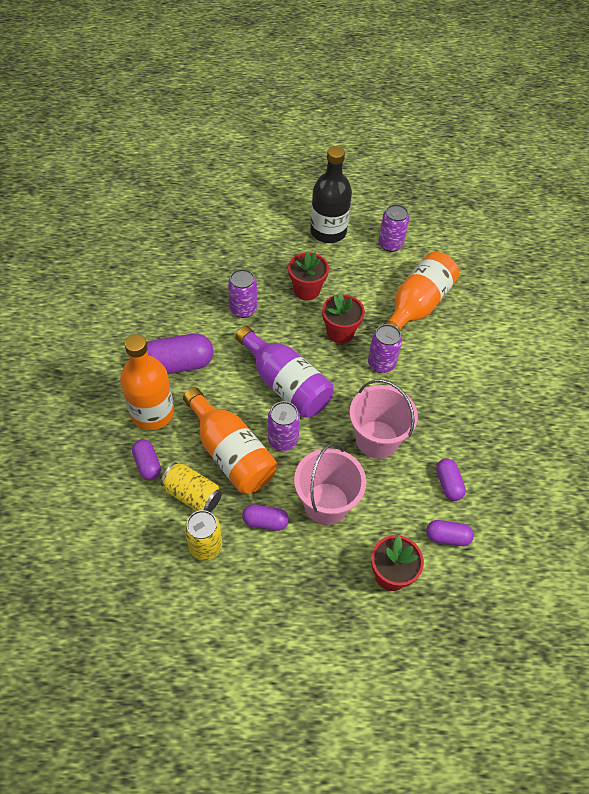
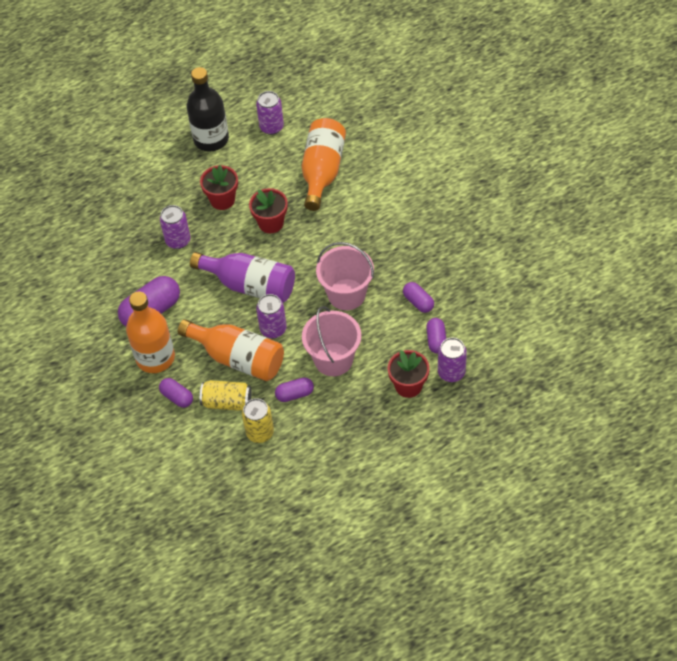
camera: 20 degrees left, 0 degrees up
(381, 363) = (318, 233): purple can -> purple can (451, 372)
(447, 537) = (436, 340): purple capsule -> purple capsule turned 75 degrees counterclockwise

